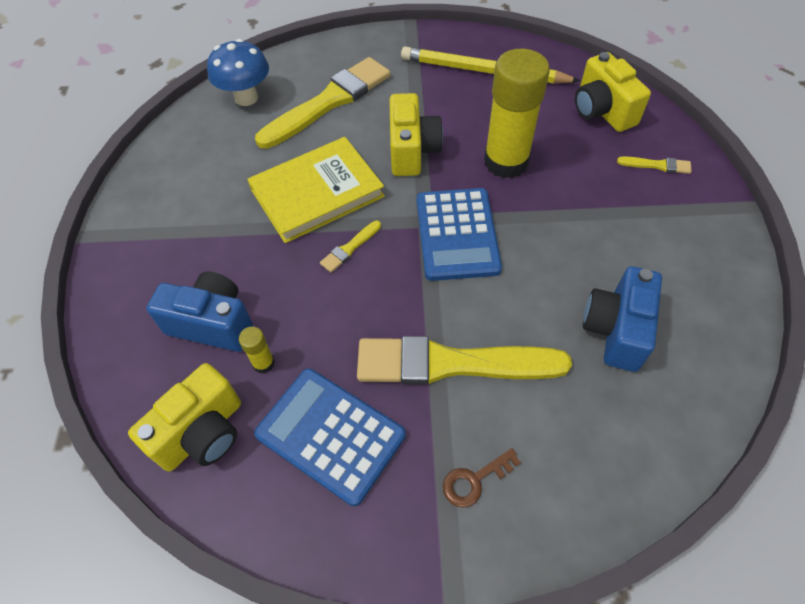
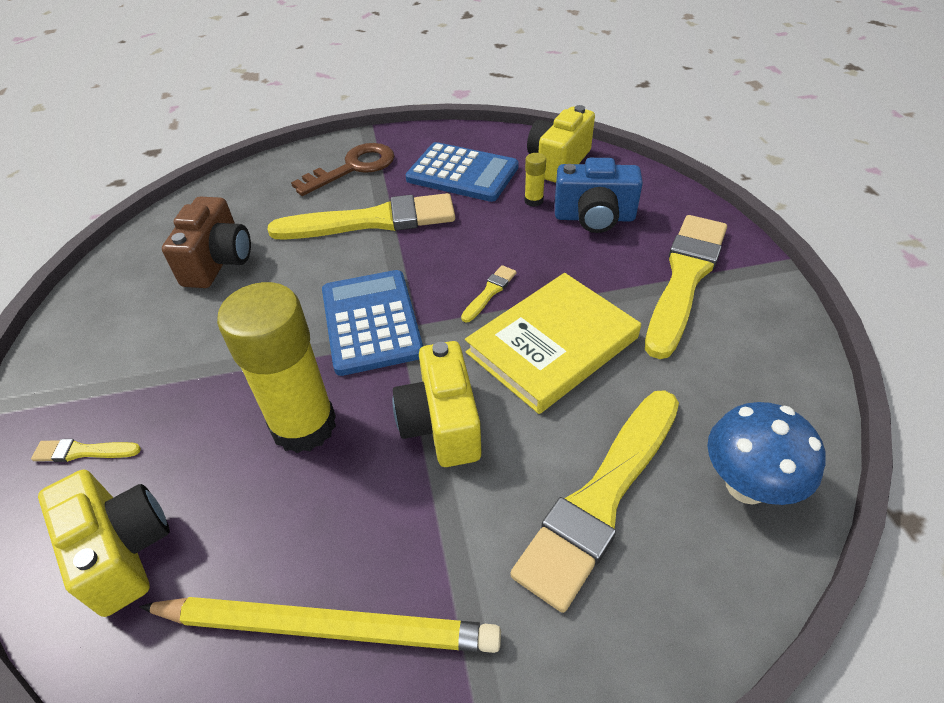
camera: 170 degrees right, 10 degrees down
(178, 235) = (684, 278): none -> yellow brush
(474, 480) = (353, 168): brown key -> brown key, size x1.82
(616, 330) = (218, 262): blue camera -> brown camera

